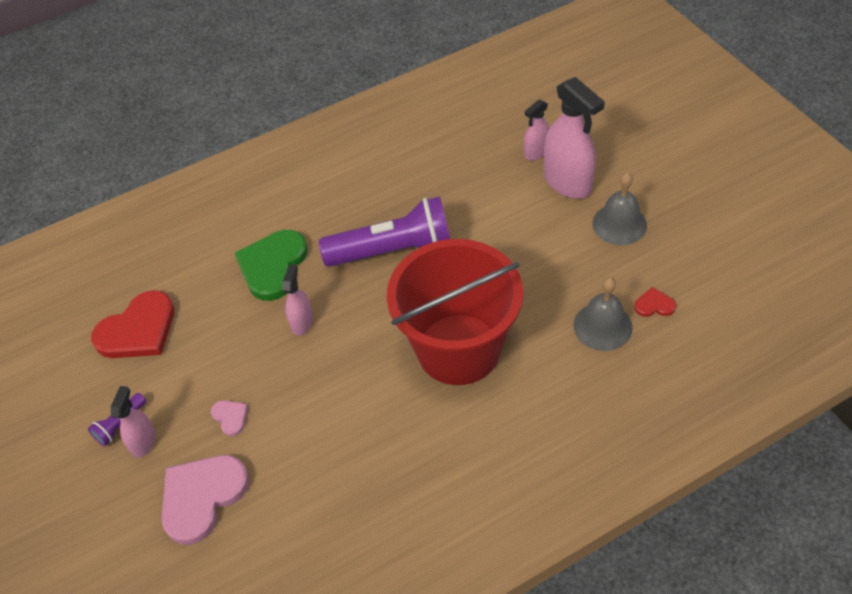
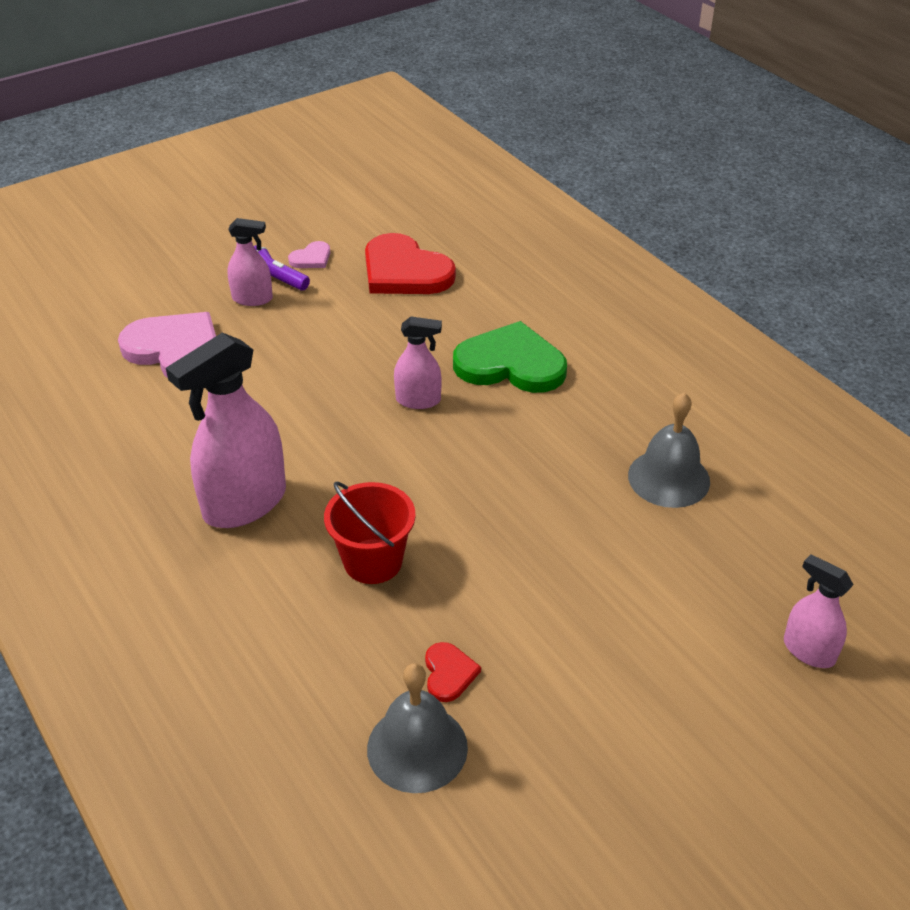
camera: 80 degrees right, 10 degrees down
(230, 417) = (278, 357): pink heart -> pink heart (311, 258)
(394, 251) = (551, 479): purple flashlight -> none
(458, 349) = (373, 561): red bucket -> red bucket, size x0.47
(567, 182) = (744, 699): pink spray bottle -> pink spray bottle (244, 503)
(619, 224) = (654, 781): grey bell -> grey bell (669, 478)
(654, 305) = (466, 831): red heart -> red heart (449, 673)

